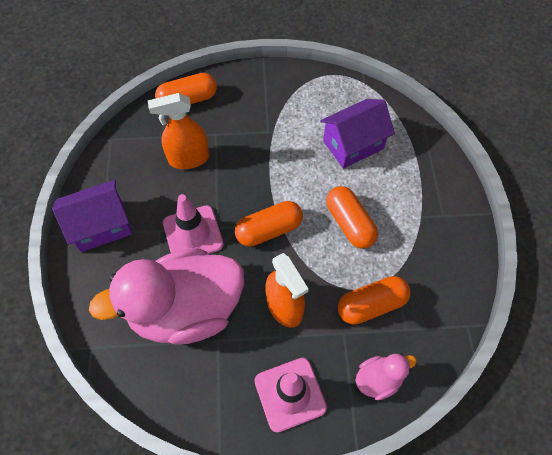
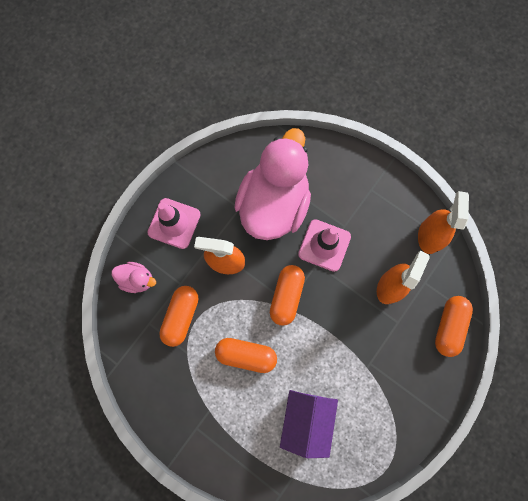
camera: 130 degrees right, 15 degrees up
(102, 226) = (376, 193): purple house -> none
(115, 159) = (429, 236): none -> orange spray bottle
(378, 379) = (137, 279): pink duck -> pink duck turned 90 degrees counterclockwise

